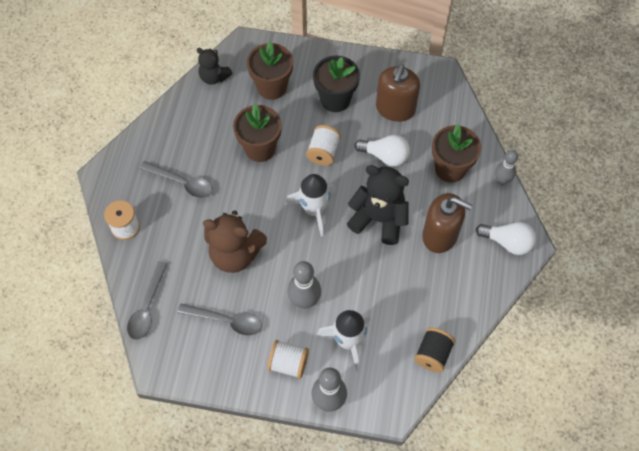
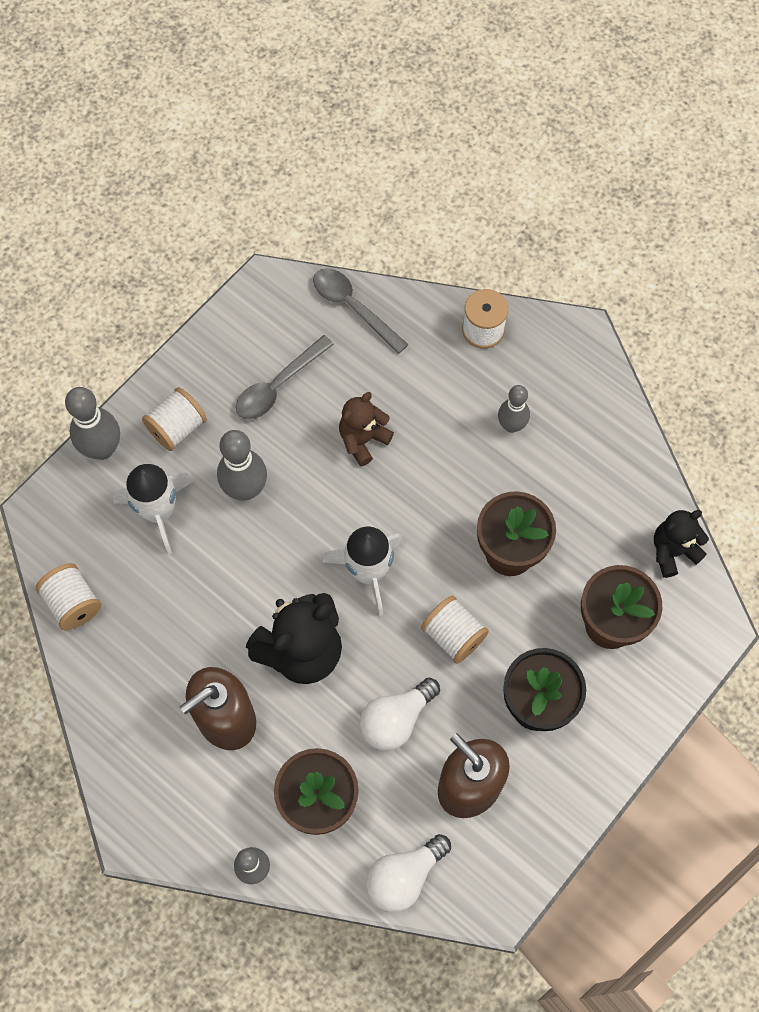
camera: 120 degrees right, 5 degrees up
(182, 183) = (511, 425): grey spoon -> grey bowling pin
(235, 254) = (363, 440): brown teddy bear -> brown teddy bear, size x0.60
(432, 354) = (73, 603): black spool -> white spool
(507, 242) = (155, 807): white light bulb -> white light bulb (404, 876)

